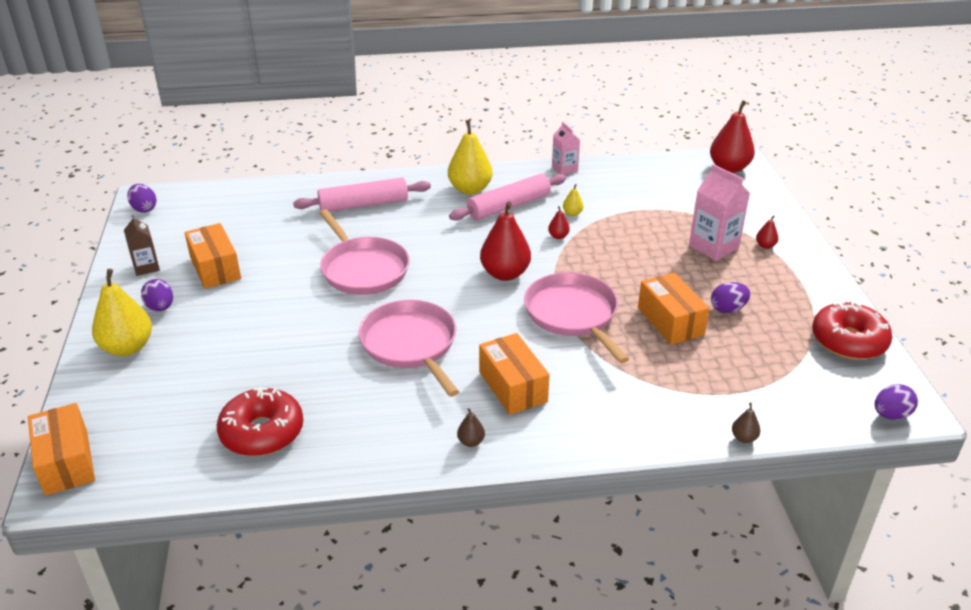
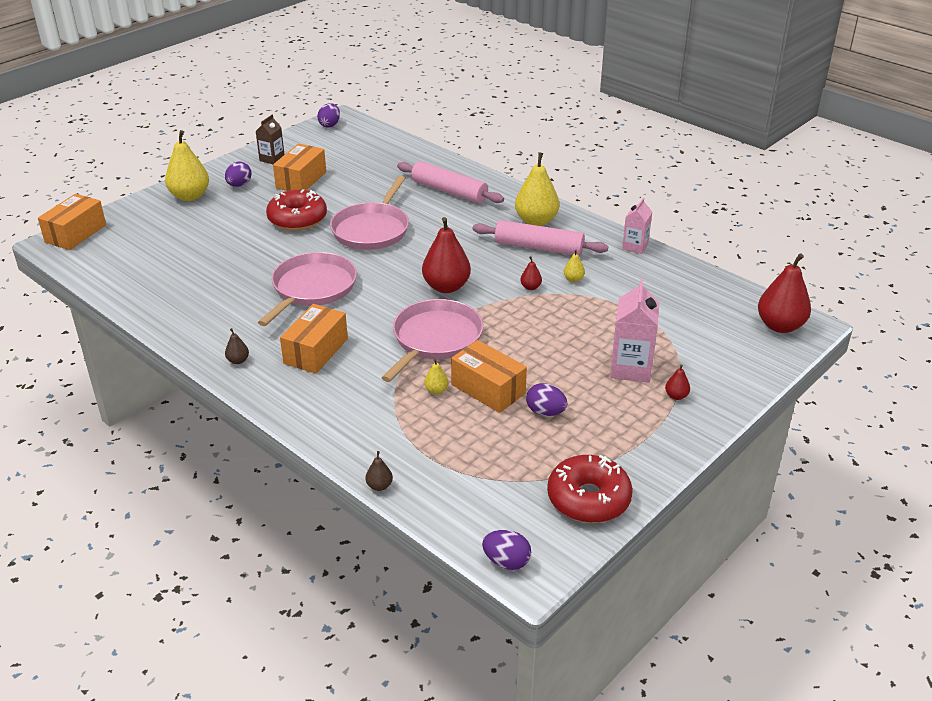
camera: 50 degrees right, 0 degrees up
(262, 432) = (164, 280): red donut -> red donut (297, 219)
(644, 347) = (436, 390): none -> yellow pear
(670, 321) = (488, 389): orange box -> orange box turned 75 degrees counterclockwise

